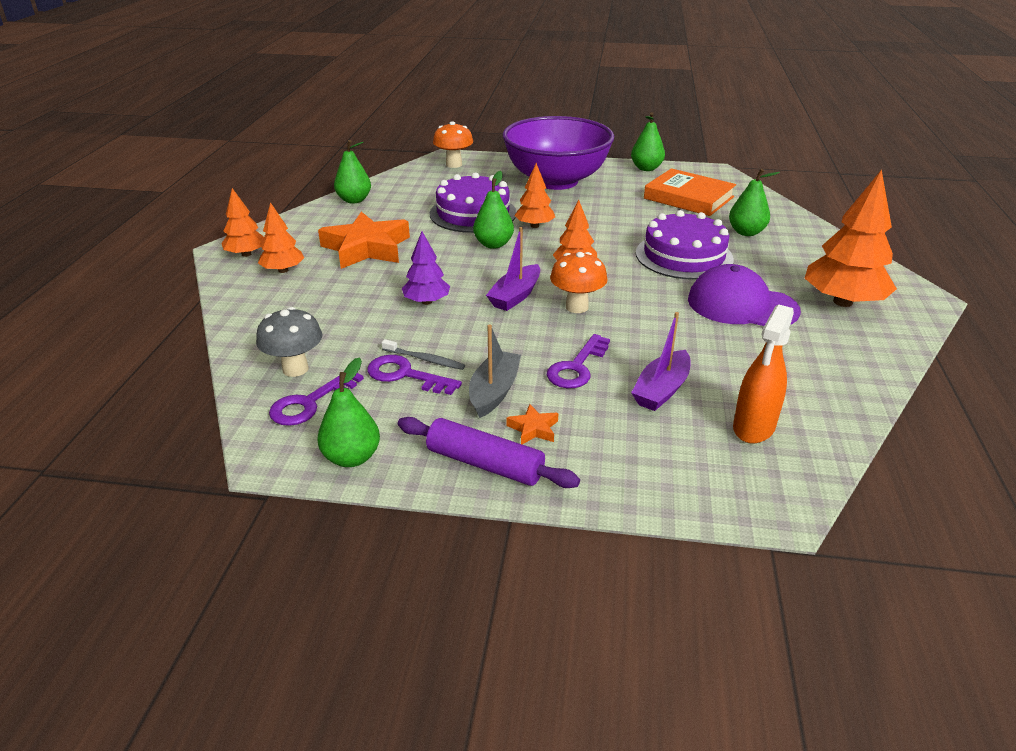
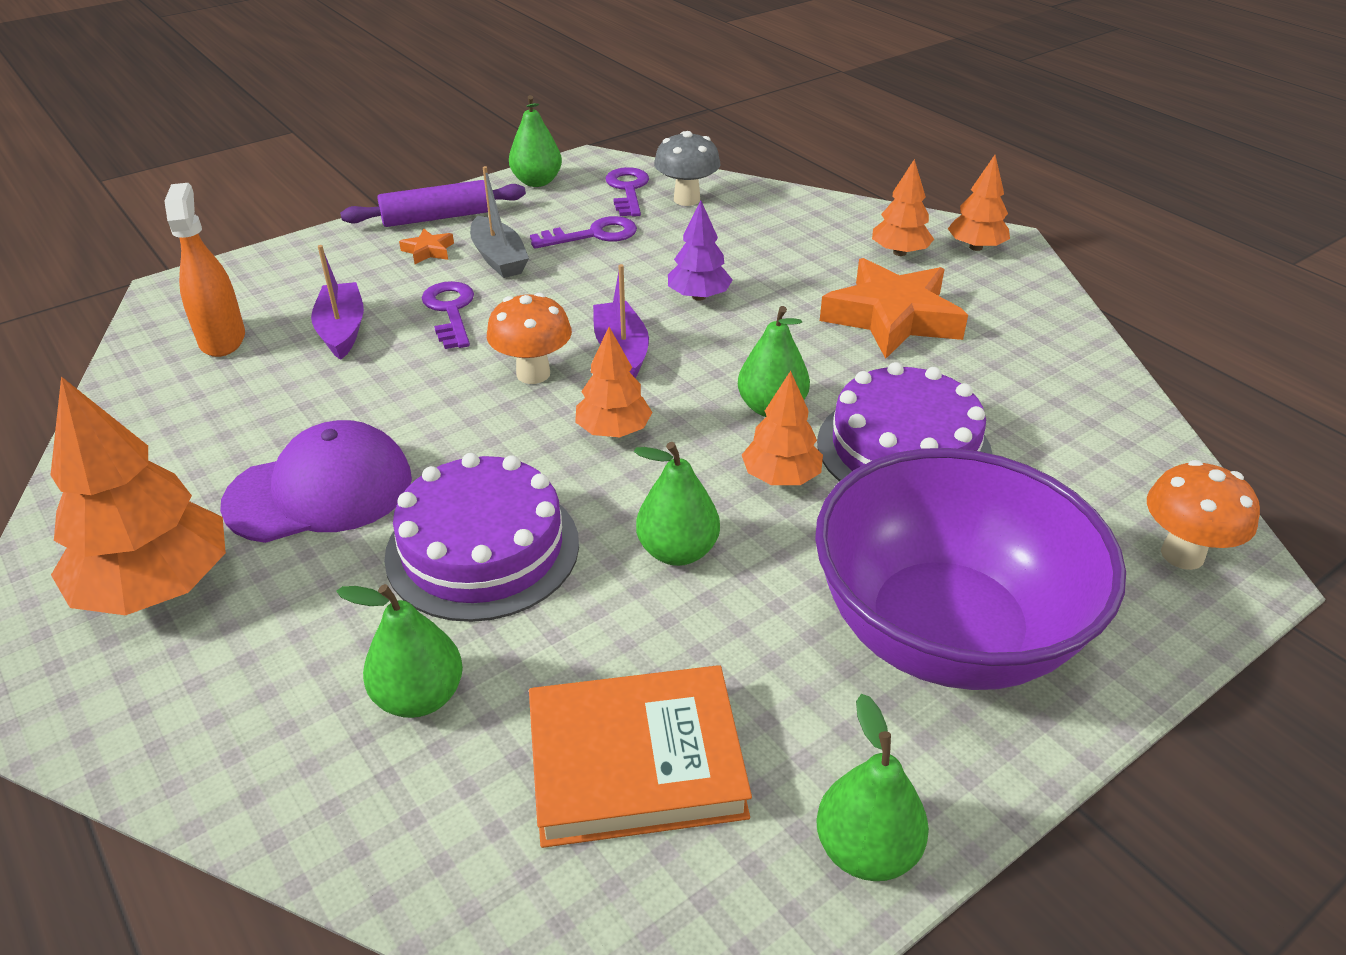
camera: 135 degrees right, 5 degrees up
(354, 200) = (1086, 374): green pear -> green pear (677, 551)
(425, 359) = (599, 252): grey toothbrush -> none

